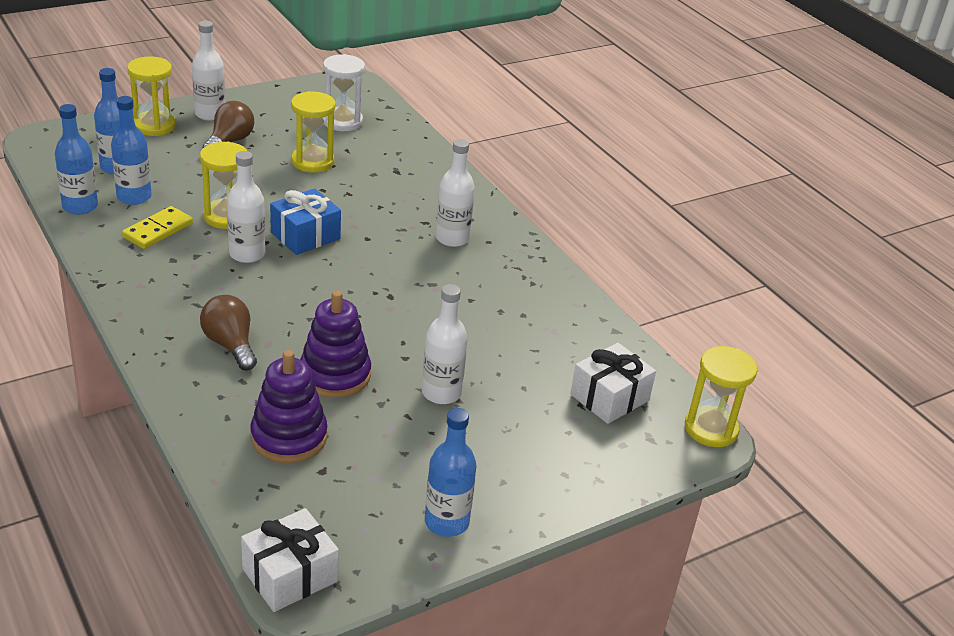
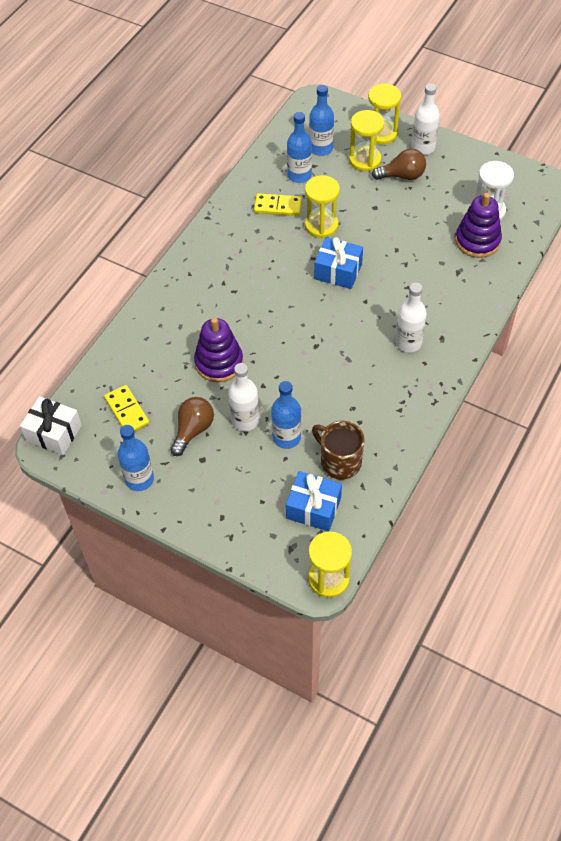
camera: 65 degrees right, 20 degrees up
(80, 206) = (267, 161): blue bottle -> blue bottle (286, 437)
(230, 345) = (205, 302): brown light bulb -> brown light bulb (193, 430)
(247, 254) = (293, 257): white bottle -> none
(289, 437) = (151, 373): purple stacking toy -> purple stacking toy (477, 241)
(312, 162) = (423, 226): yellow hourglass -> yellow hourglass (365, 160)
(326, 486) = (127, 411): none -> yellow domino
(563, 351) = (339, 461): none -> brown mug
(609, 397) = (313, 508): white gift -> blue gift

